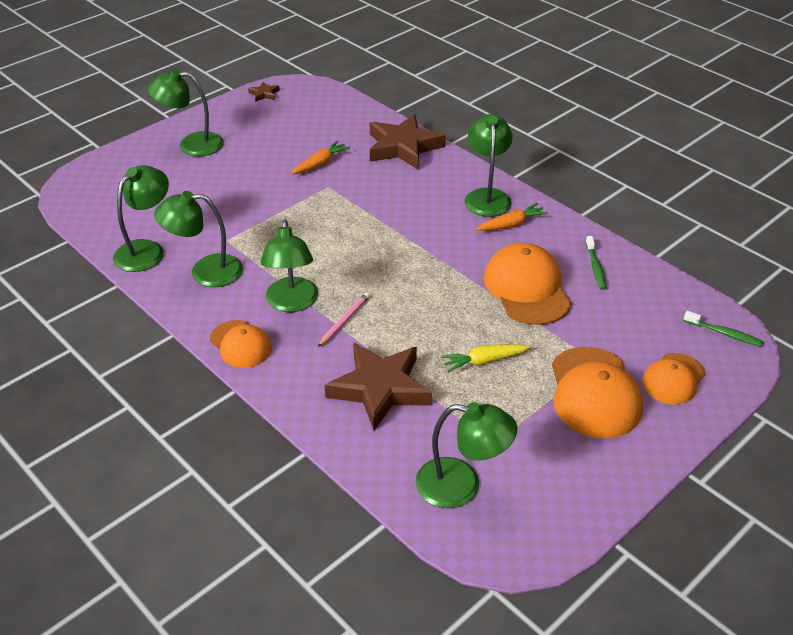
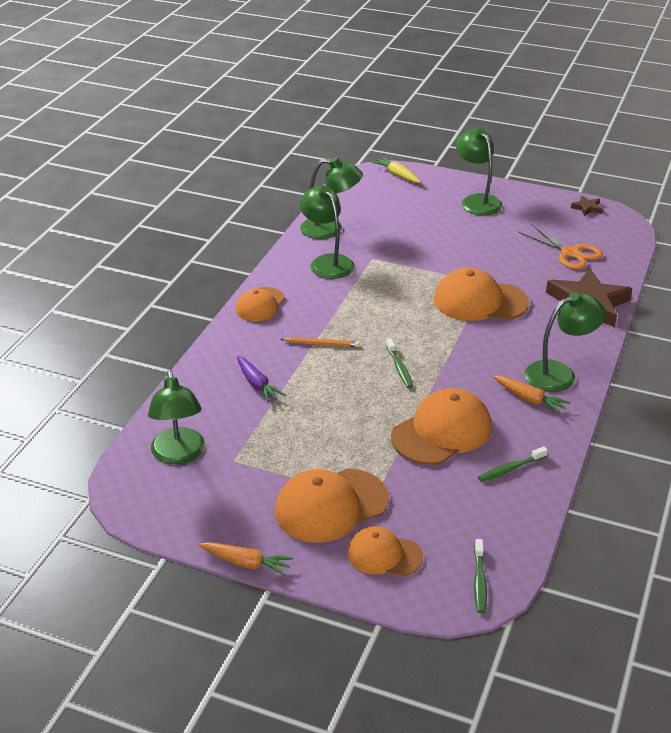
camera: 65 degrees right, 5 degrees down
(292, 303) = (322, 312): green lamp -> none
(320, 164) = (514, 268): orange carrot -> orange carrot (246, 563)
(323, 127) = (570, 253): none -> orange scissors
(344, 321) = (321, 344): pink pencil -> orange pencil
(353, 200) = (480, 301): none -> orange cap
(380, 388) = (257, 384): brown star -> purple carrot
(419, 282) = (399, 368): none -> green toothbrush
(484, 361) = (326, 431): yellow carrot -> yellow carrot (397, 175)

